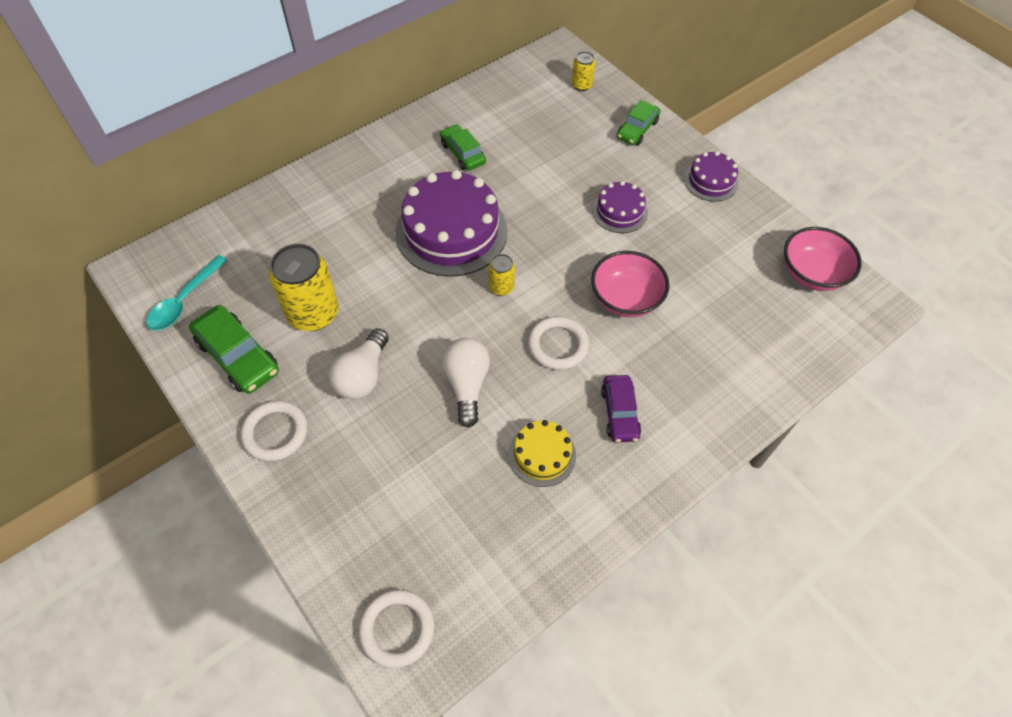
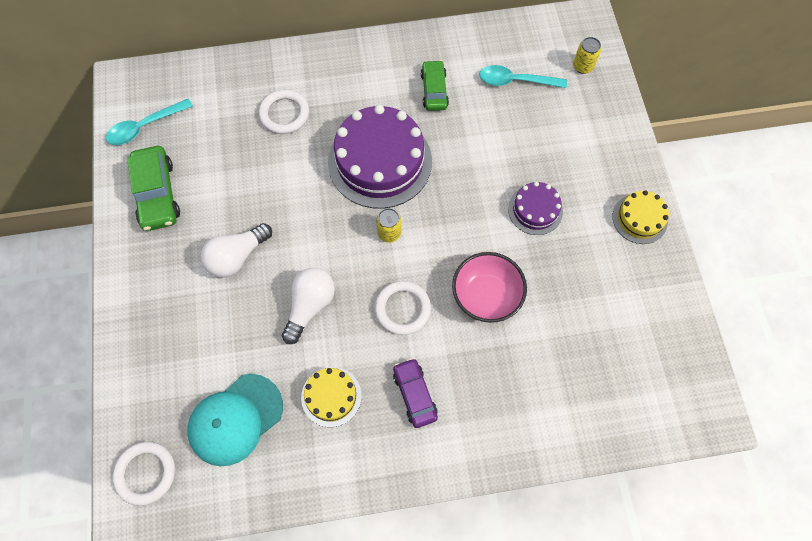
camera: 30 degrees right, 10 degrees up
(275, 433) = (149, 272): white ring -> white ring (284, 114)
(313, 313) = (231, 184): yellow can -> none
(460, 525) = (235, 419): none -> turquoise cap
(531, 118) = (515, 81): none -> turquoise spoon
(619, 413) = (415, 394): purple car -> purple car turned 135 degrees clockwise
(637, 129) = (605, 135): green car -> none
(711, 181) = (639, 219): purple cake -> yellow cake
(812, 274) = (671, 356): pink bowl -> none

